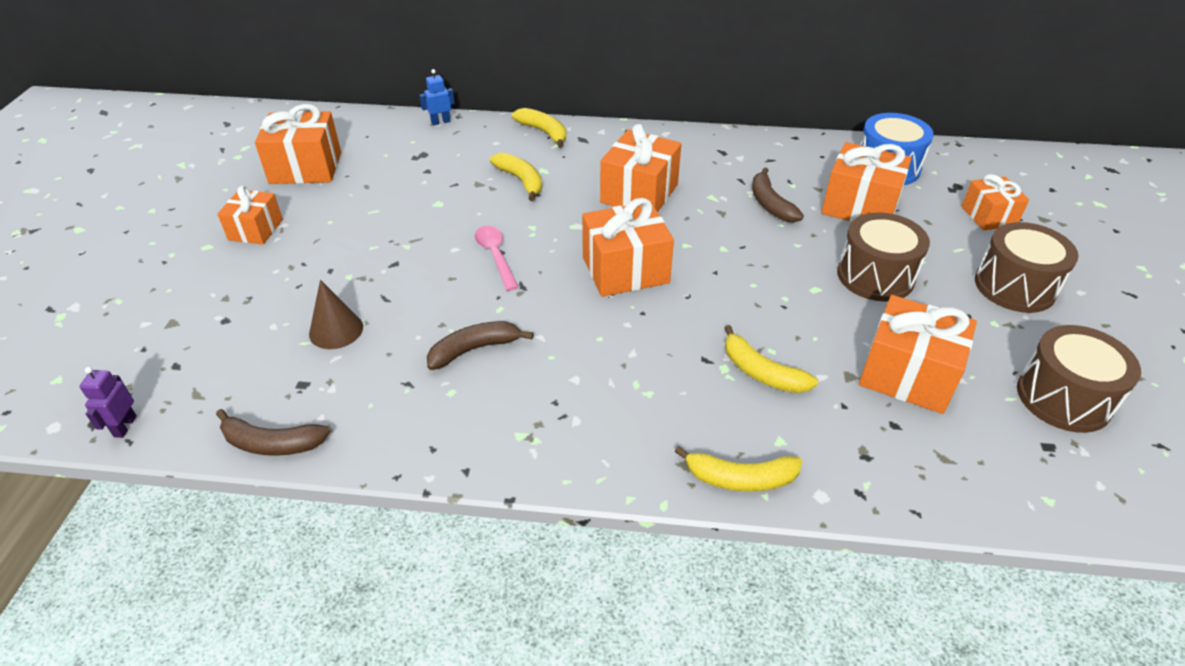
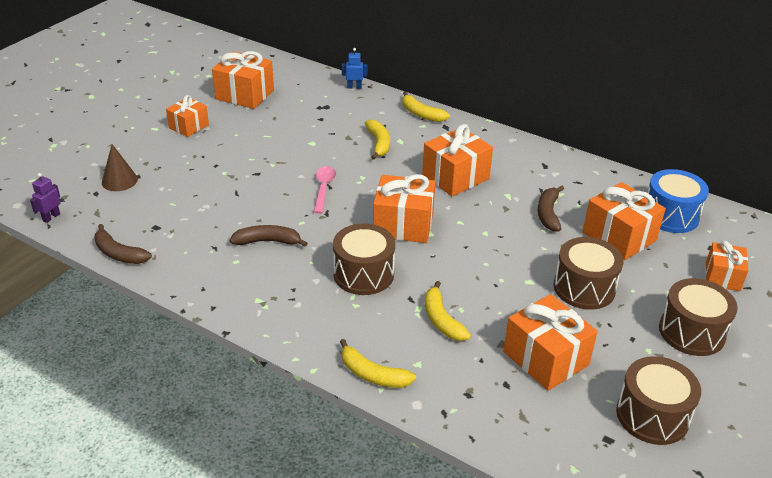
camera: 25 degrees right, 5 degrees down
(336, 330) = (195, 202): brown cone -> brown cone (119, 180)
(544, 132) = (421, 114): yellow banana -> yellow banana turned 150 degrees clockwise
(627, 349) = (363, 274): none -> brown drum

